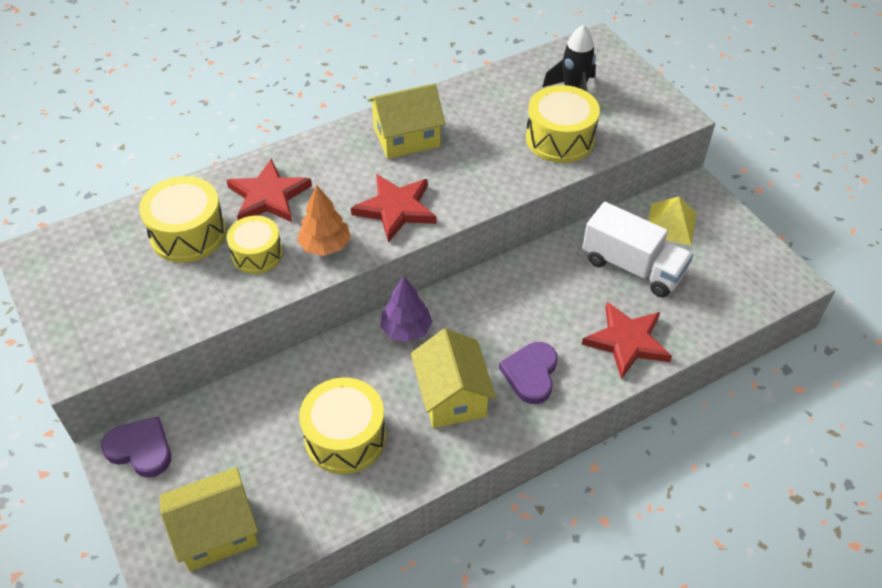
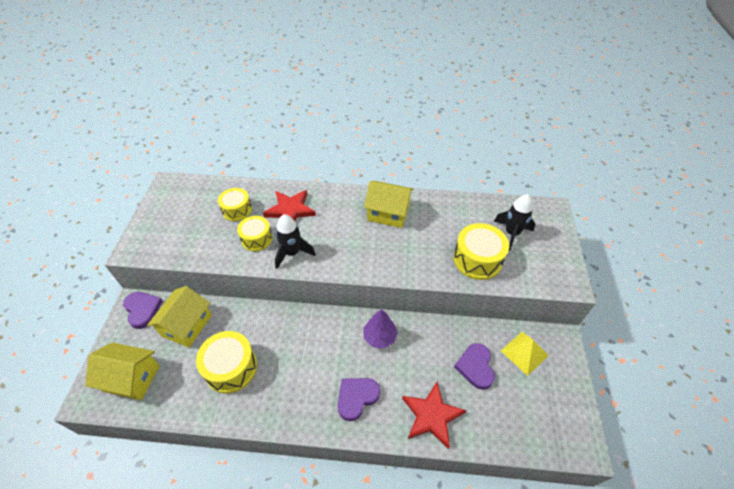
camera: 35 degrees right, 0 degrees up
(188, 234) = (237, 210): yellow drum -> yellow drum, size x0.66
(325, 246) = (292, 253): orange tree -> black rocket
(396, 209) = (346, 252): red star -> none
(406, 330) = (313, 324): purple tree -> purple tree (379, 337)
(452, 396) = (303, 381): yellow house -> yellow house (187, 325)
(632, 267) = (475, 367): white truck -> purple heart

